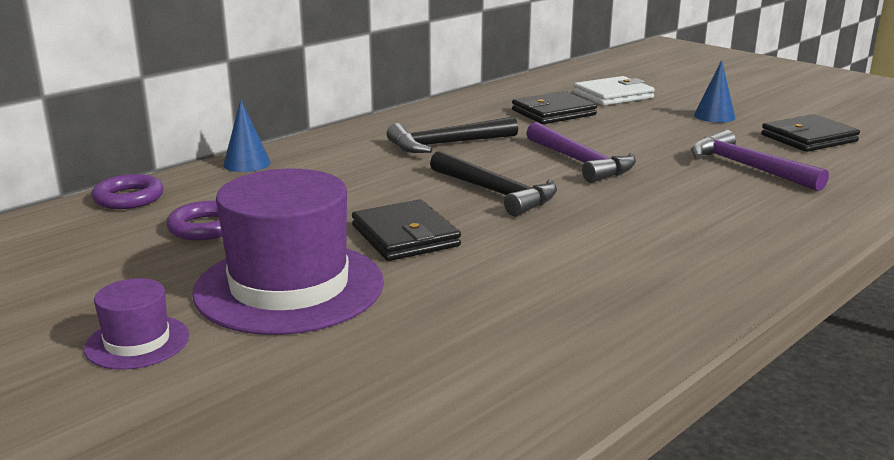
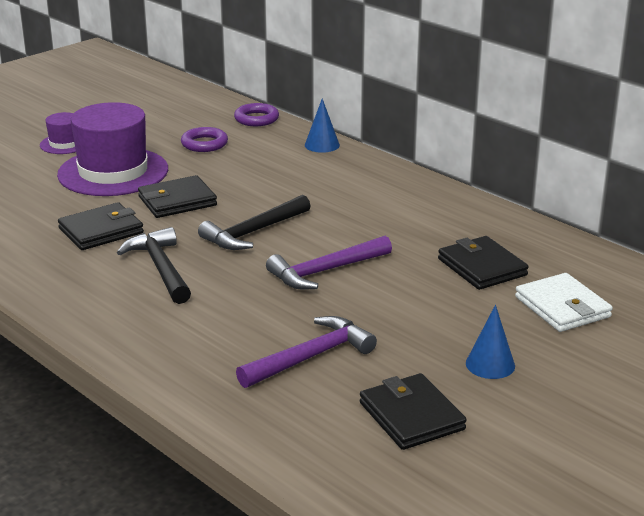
camera: 90 degrees right, 5 degrees up
(446, 144) = (372, 214): black hammer -> black hammer (160, 268)
(502, 280) = (101, 231): none -> black wallet

